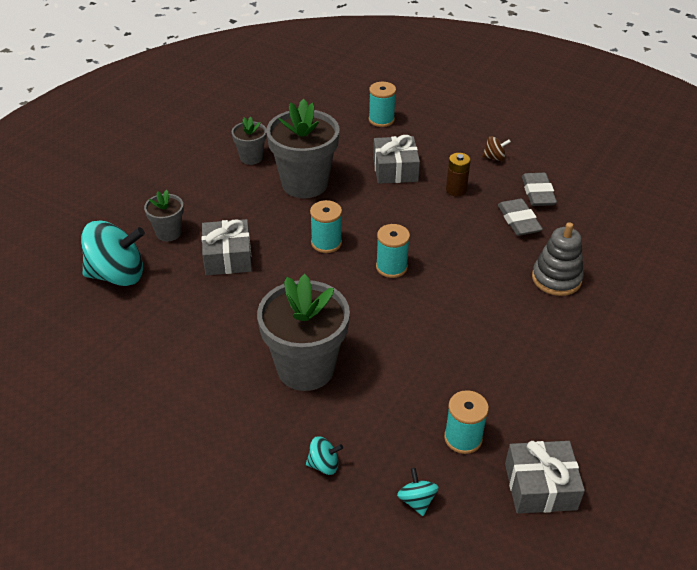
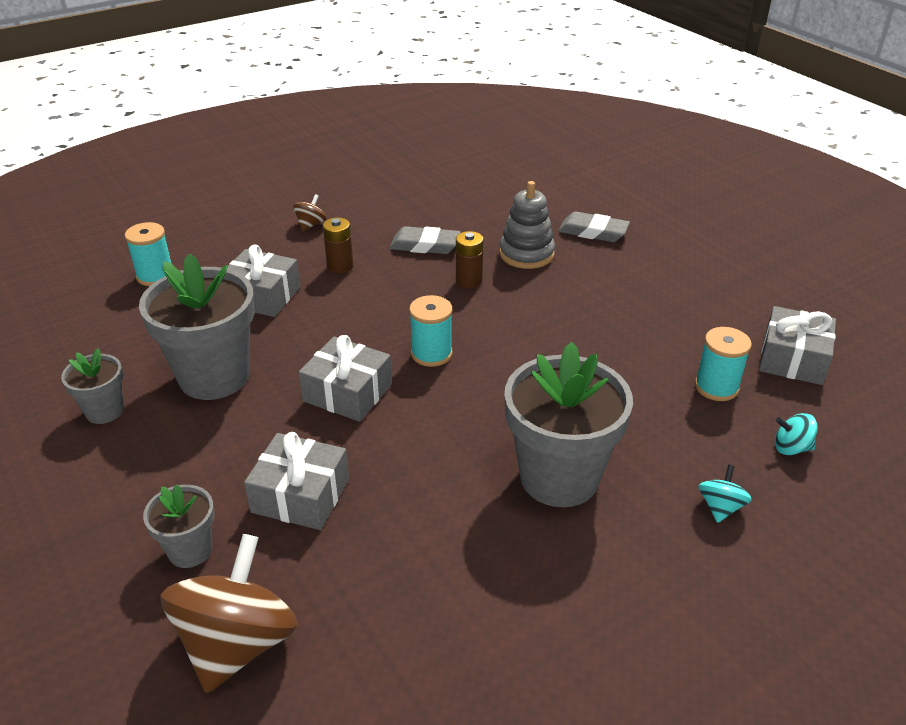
camera: 65 degrees left, 5 degrees down
(117, 275) = (237, 643): turquoise spinning top -> brown spinning top
(326, 243) = (347, 392): turquoise spool -> grey gift
(491, 258) = (469, 281): none -> brown battery
(538, 193) = (392, 220): grey eraser -> grey eraser (593, 232)

